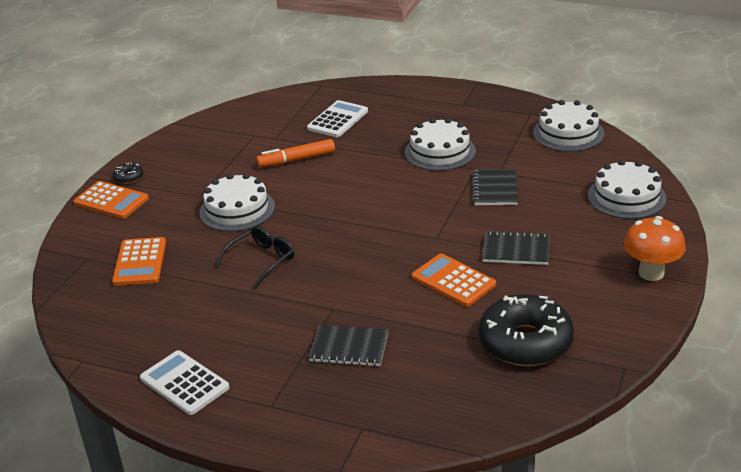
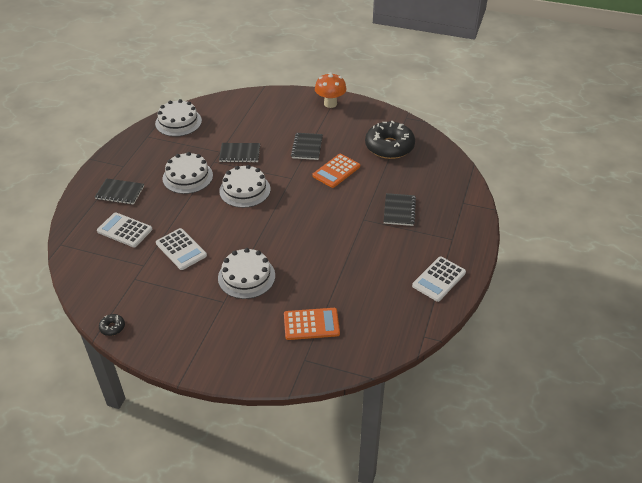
camera: 95 degrees left, 10 degrees up
(111, 201) = (222, 360): orange calculator -> none
(128, 177) = (185, 355): black donut -> black donut (112, 327)
(261, 260) = (312, 256): black glasses -> none
(297, 160) = (181, 249): orange marker -> white calculator
(409, 109) = (120, 192): none -> black notebook
(626, 197) = (257, 106): white cake -> white cake (245, 190)

